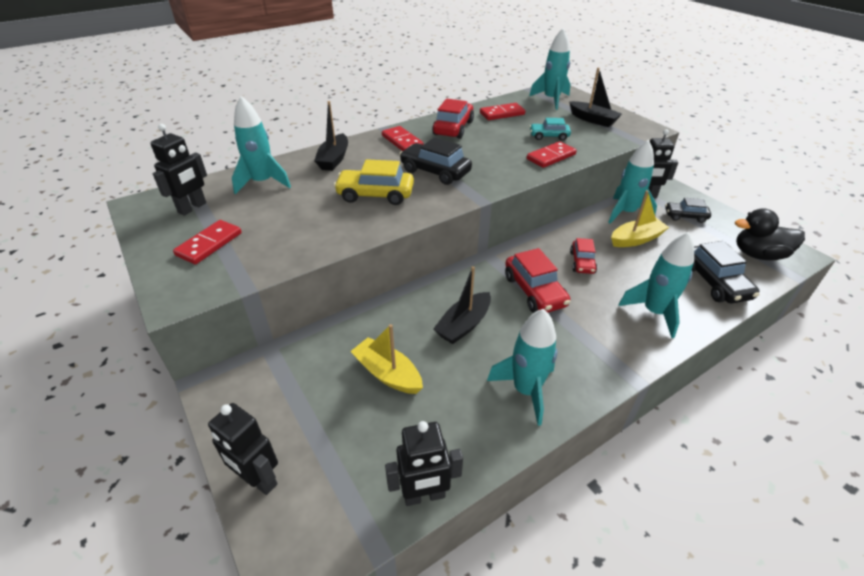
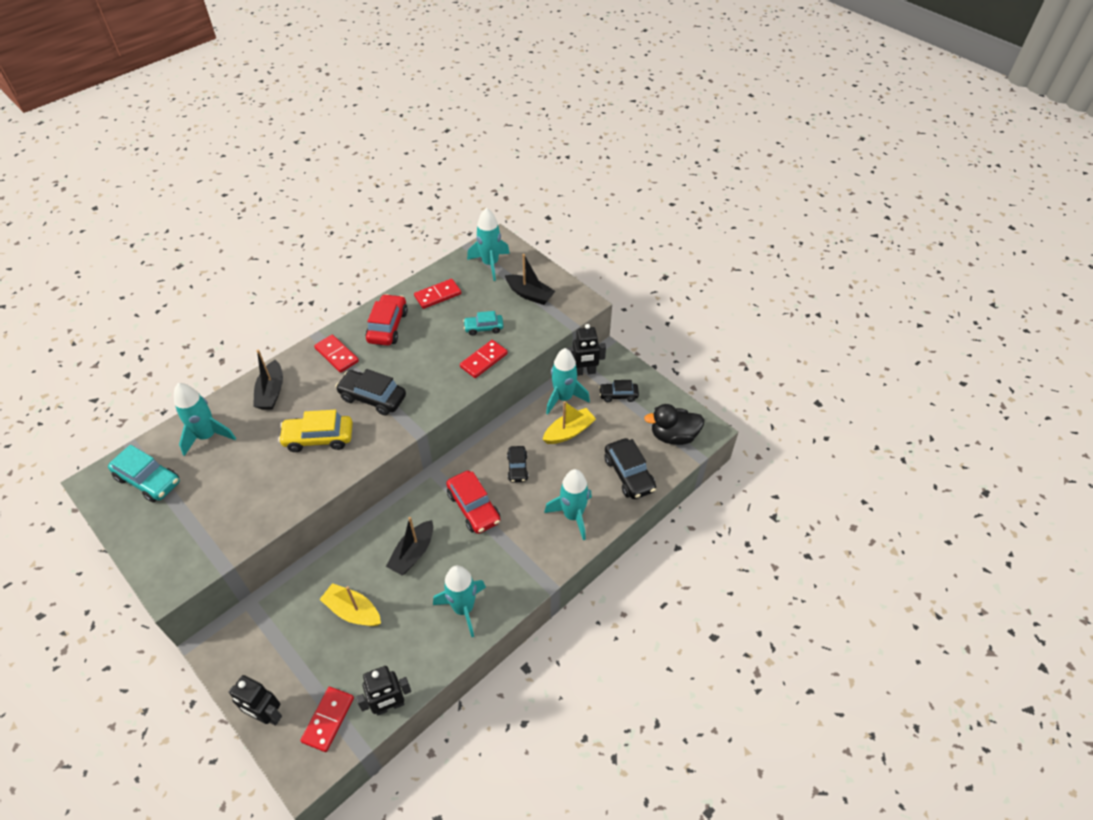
camera: 10 degrees left, 10 degrees up
(192, 208) = (148, 480): black robot -> turquoise car
(209, 244) = (178, 522): red domino -> red domino (328, 719)
(582, 262) = (517, 468): red car -> black car

